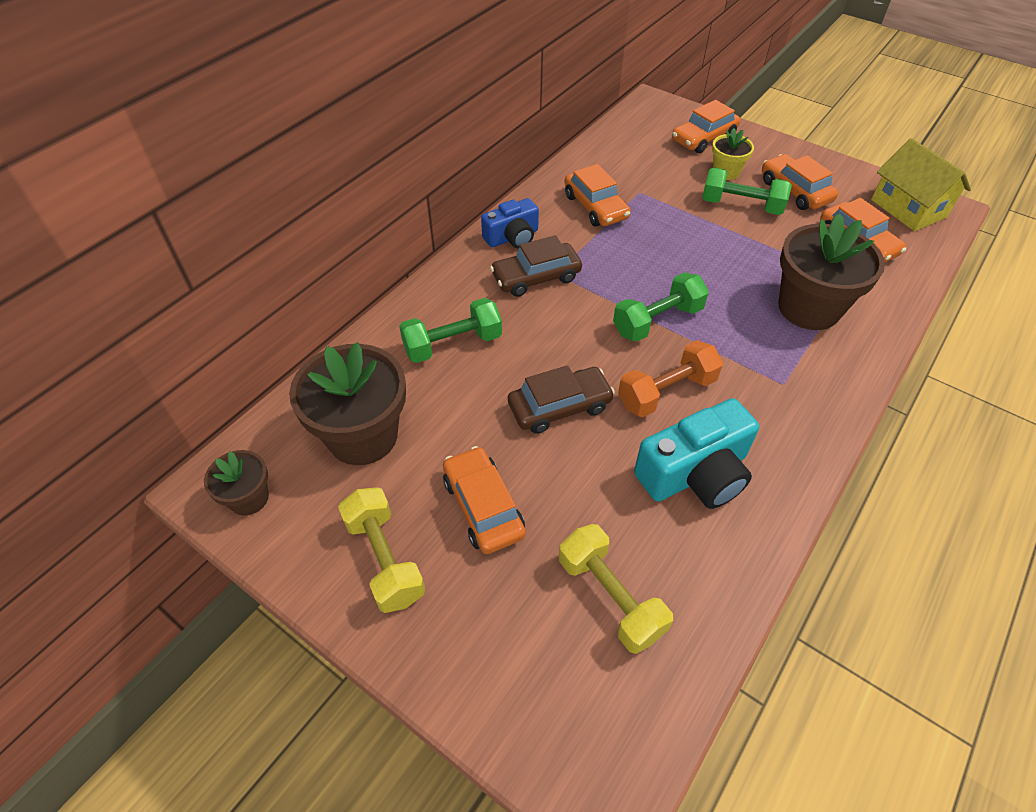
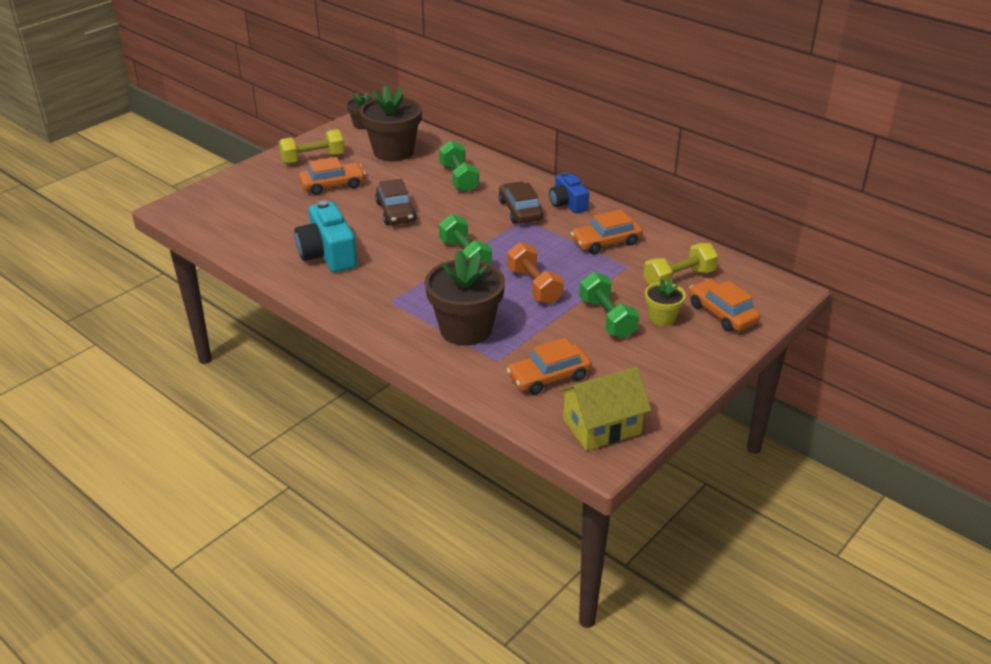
camera: 95 degrees right, 15 degrees down
(610, 597) = (262, 218): yellow dumbbell -> yellow dumbbell (679, 279)
(666, 392) = (396, 252): orange dumbbell -> orange dumbbell (534, 286)
(741, 205) = (607, 318): green dumbbell -> green dumbbell turned 45 degrees counterclockwise
(795, 191) = (631, 355): orange car -> none

